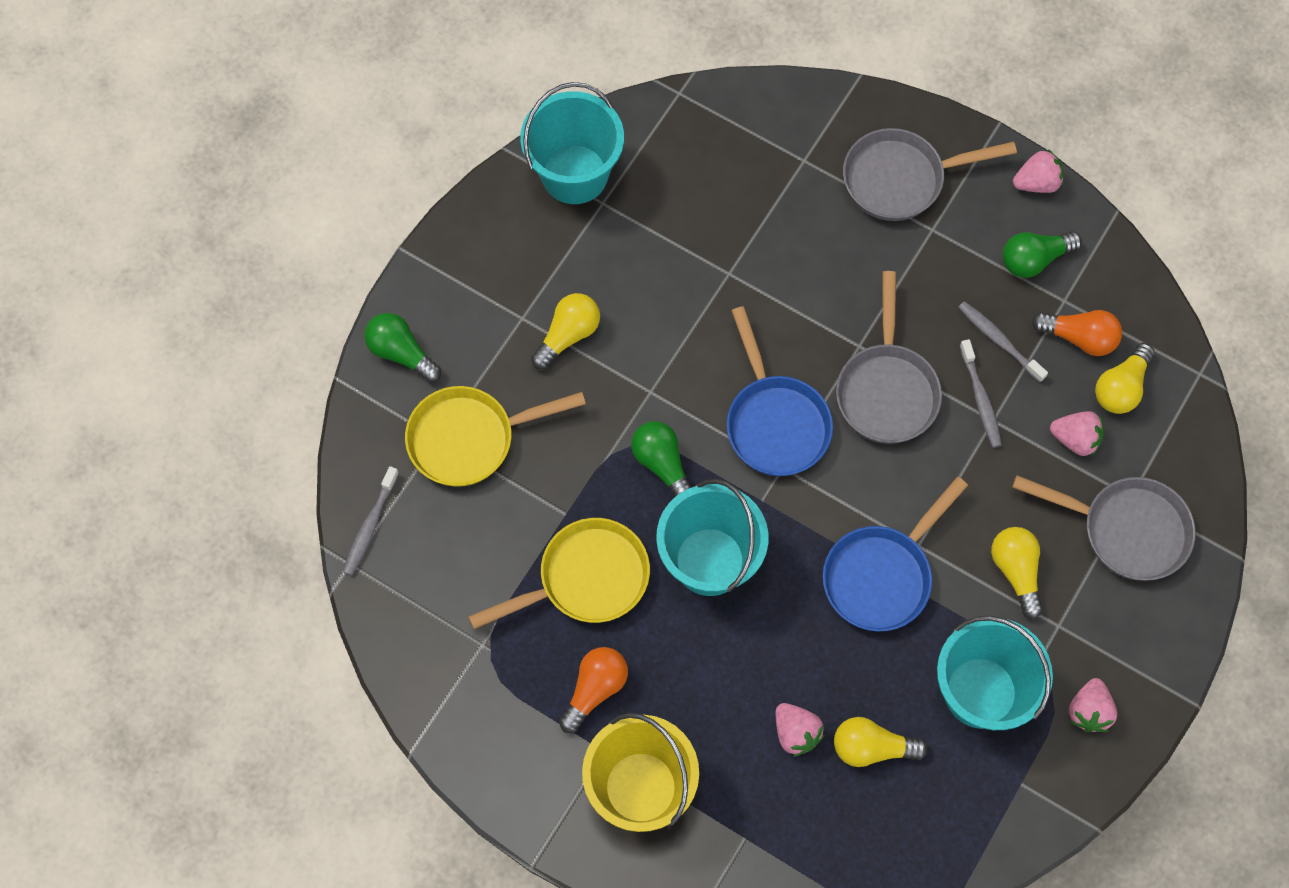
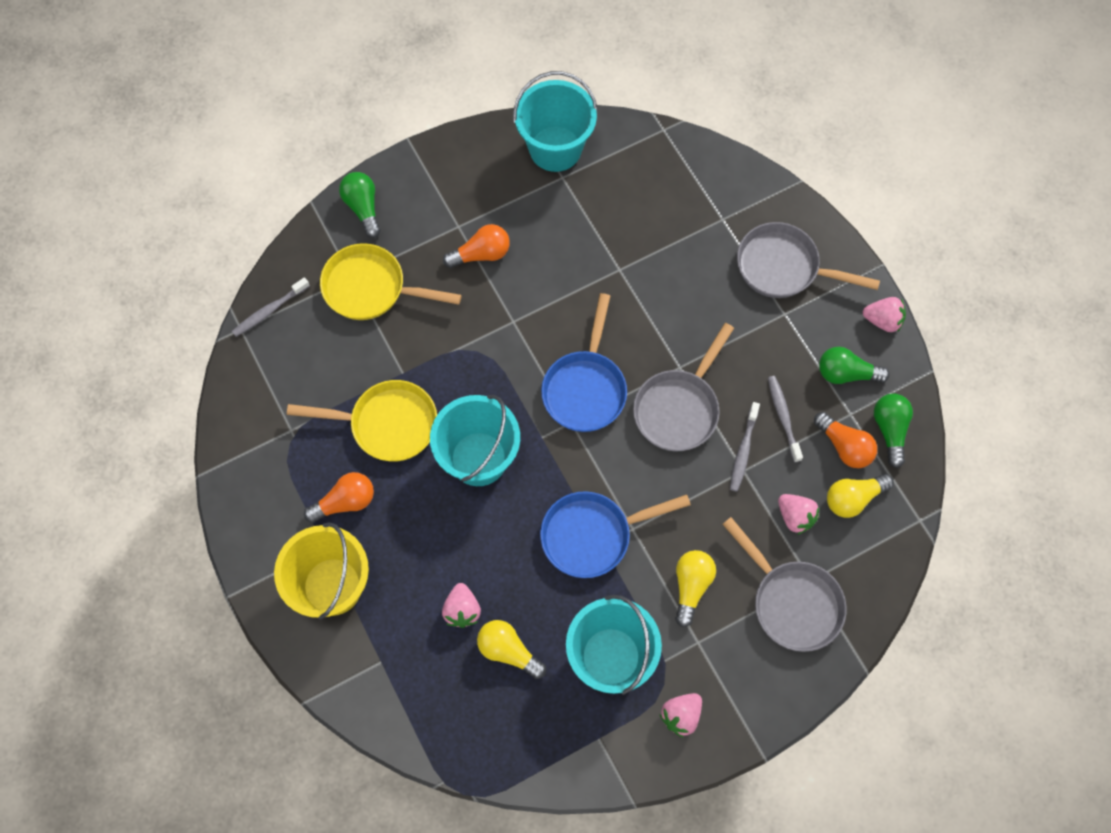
camera: 30 degrees right, 0 degrees up
(568, 335) = (481, 254): yellow light bulb -> orange light bulb
(662, 464) = (489, 375): green light bulb -> green light bulb (890, 430)

